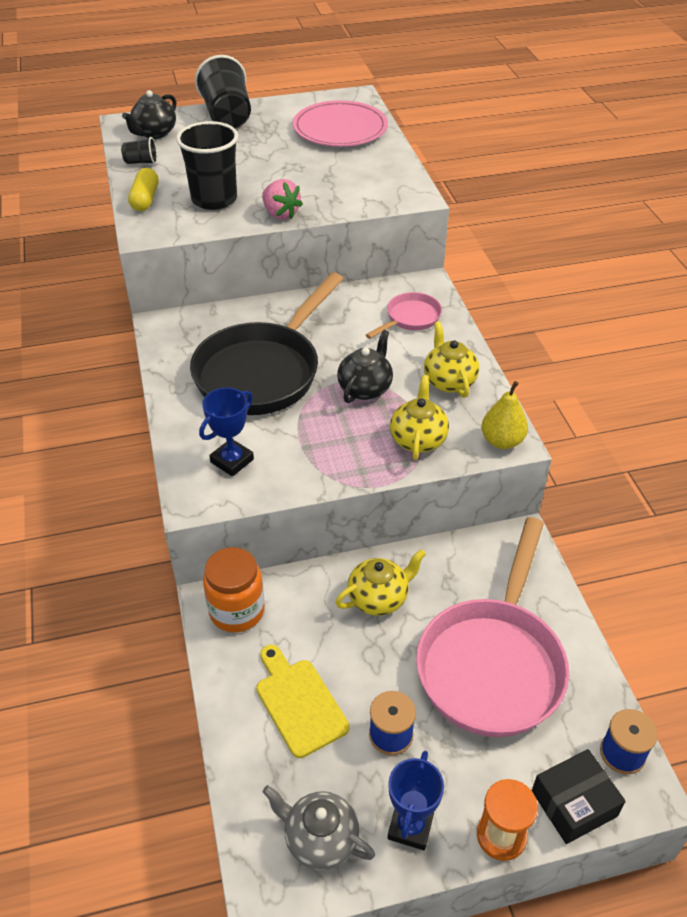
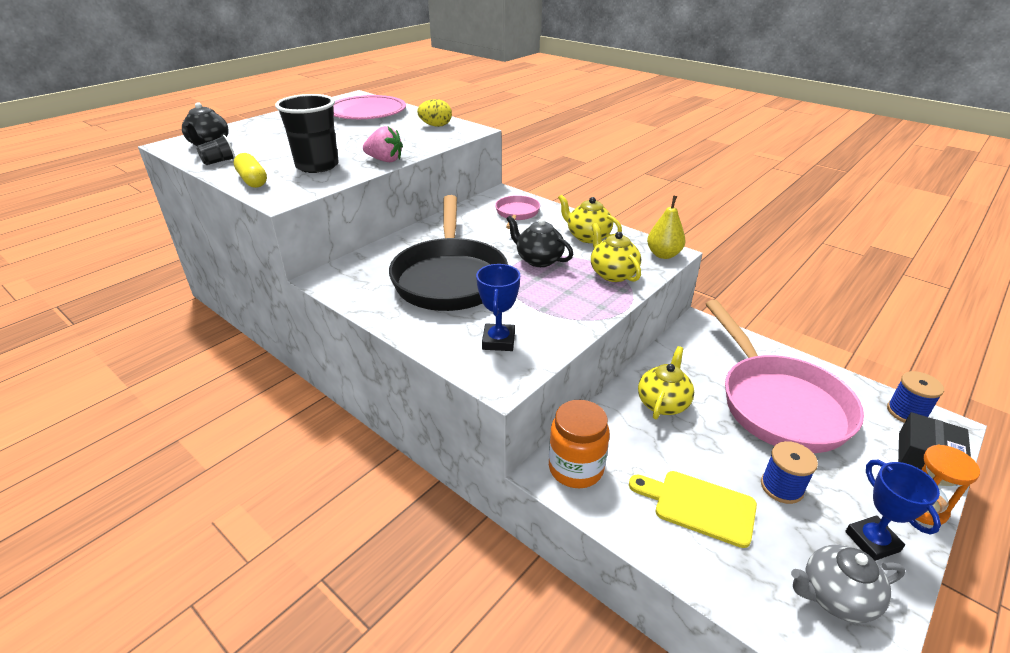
camera: 35 degrees left, 10 degrees down
(227, 116) = (264, 123): black cup -> none
(365, 388) = (538, 260): black teapot -> black teapot turned 45 degrees counterclockwise
(386, 176) = (436, 126): none -> yellow egg

